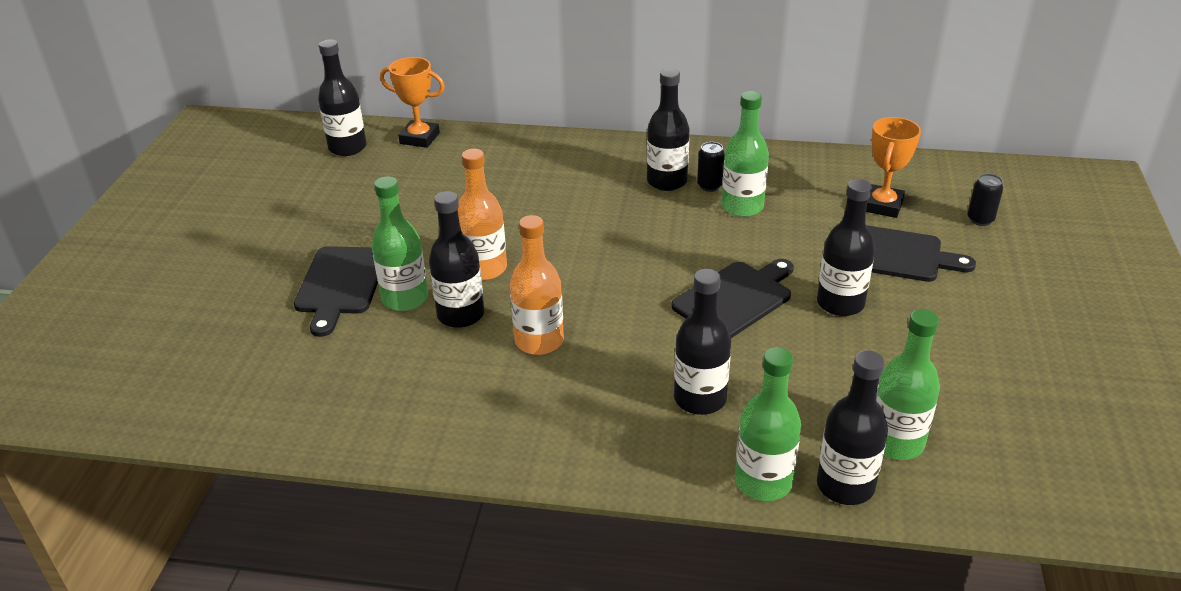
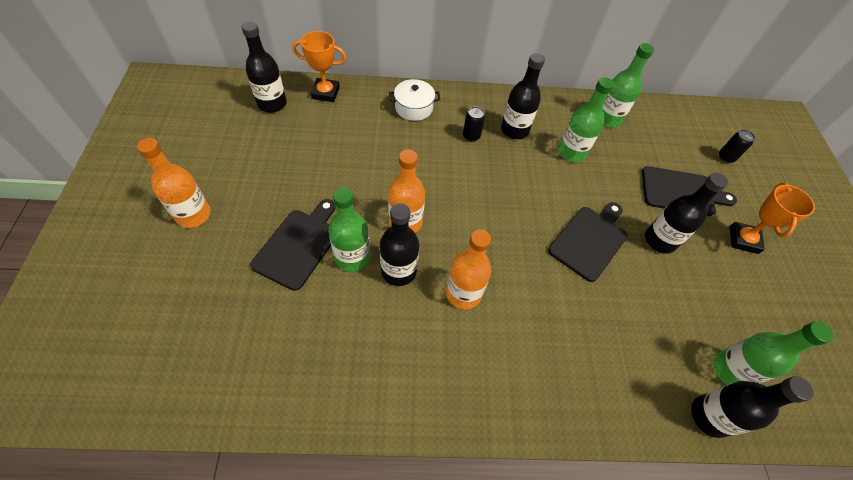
camera: 15 degrees left, 20 degrees up
(221, 250) = (193, 215): none -> orange bottle
(340, 284) = (298, 245): black cutting board -> black cutting board turned 150 degrees counterclockwise
(533, 155) = (414, 108): none -> white pot
(700, 399) = (591, 341): black bottle -> none
(709, 186) = (544, 133): black can -> black can (471, 136)
(763, 482) = (655, 419): green bottle -> green bottle (608, 119)
(882, 205) = (662, 147): orange trophy -> orange trophy (743, 240)

